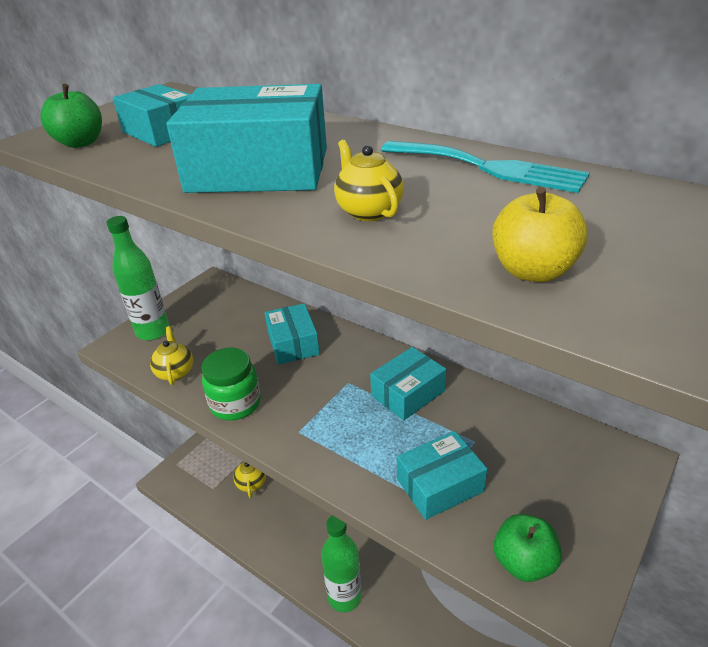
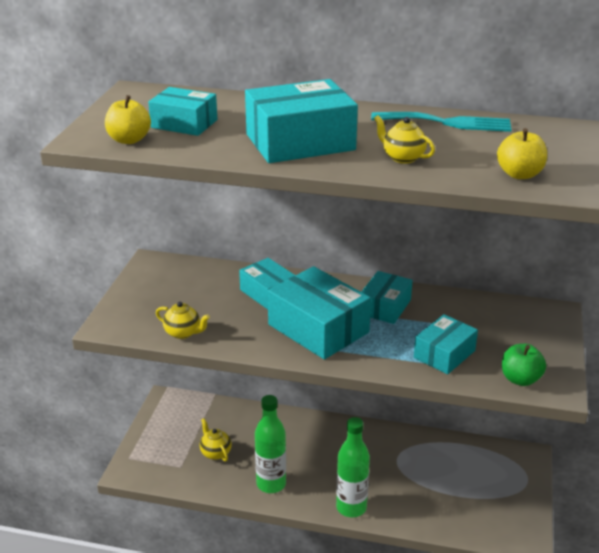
camera: 25 degrees left, 5 degrees down
(81, 143) = (129, 140): green apple -> yellow apple
(153, 331) = (132, 309): green bottle -> green bottle (271, 484)
(175, 372) = (183, 333): yellow teapot -> yellow teapot turned 150 degrees clockwise
(235, 404) = (256, 342): green jar -> none
(313, 403) = (318, 328): none -> turquoise box

